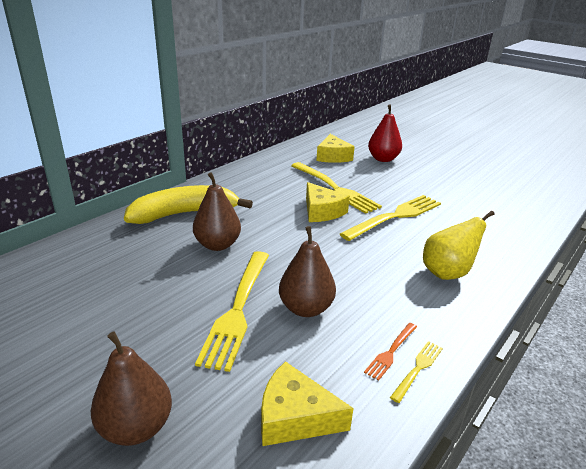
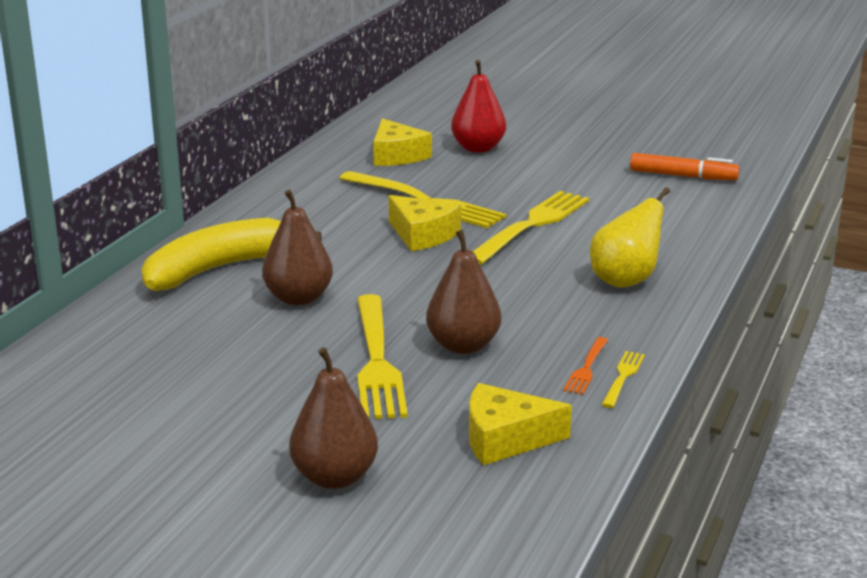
camera: 15 degrees left, 5 degrees down
(509, 197) = (683, 176): none -> orange marker

